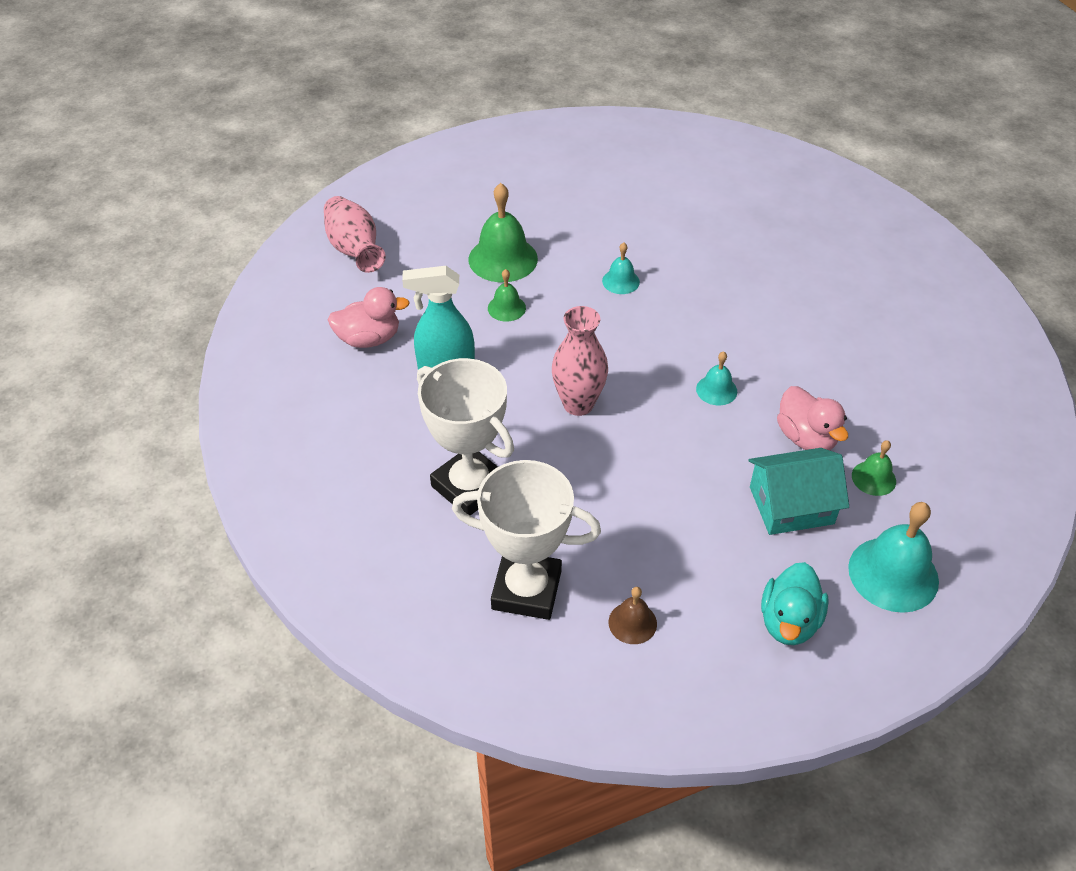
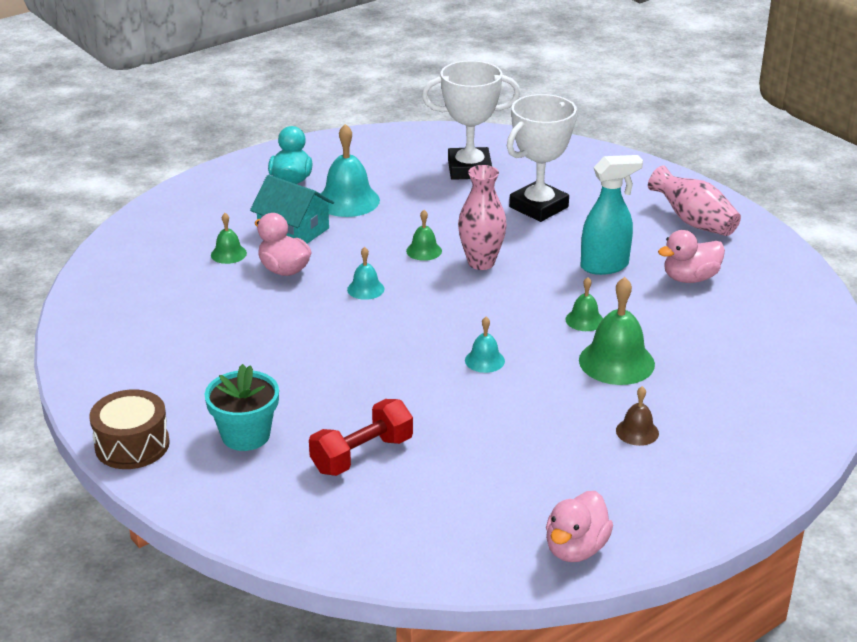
camera: 165 degrees right, 15 degrees down
(355, 250) = (772, 346): pink vase -> pink vase (693, 222)
(469, 486) = (538, 207): white trophy -> white trophy turned 75 degrees counterclockwise
(613, 130) = (575, 548): none -> pink duck
(632, 623) = (394, 166): brown bell -> brown bell (637, 431)
(637, 436) = (424, 251): none -> green bell
(749, 215) = (362, 455): none -> red dumbbell
(791, 505) = (293, 230): turquoise house -> turquoise house turned 60 degrees clockwise
(845, 247) = (246, 435): none -> turquoise flower pot
(893, 574) = (218, 208): turquoise bell -> turquoise bell (348, 200)
(941, 255) = (132, 445): none -> brown drum

